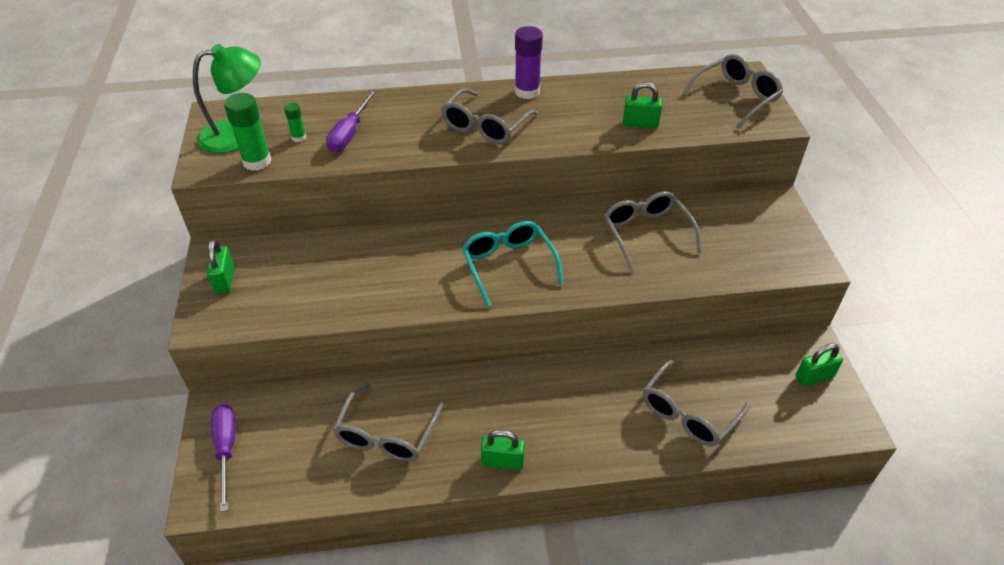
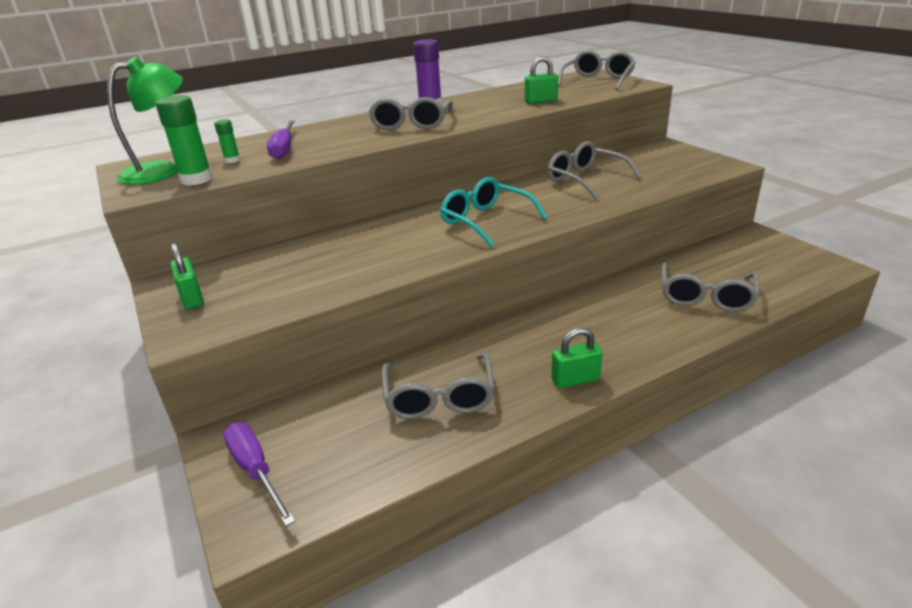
camera: 20 degrees left, 15 degrees down
(814, 376) = (775, 249): green padlock -> none

